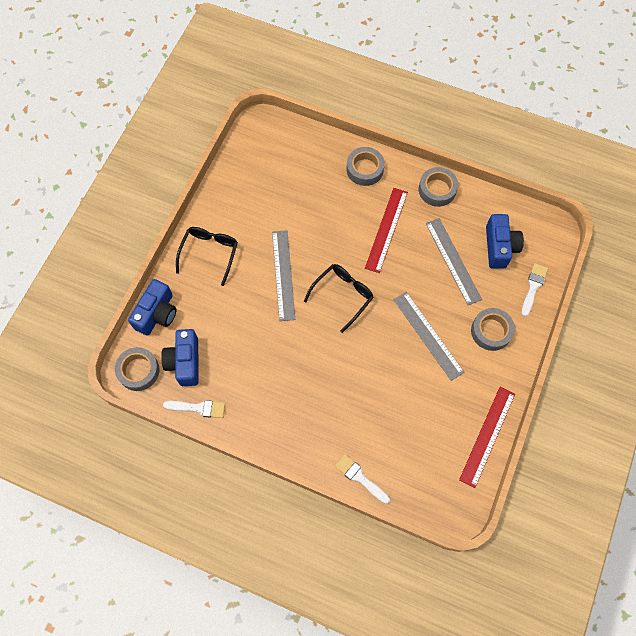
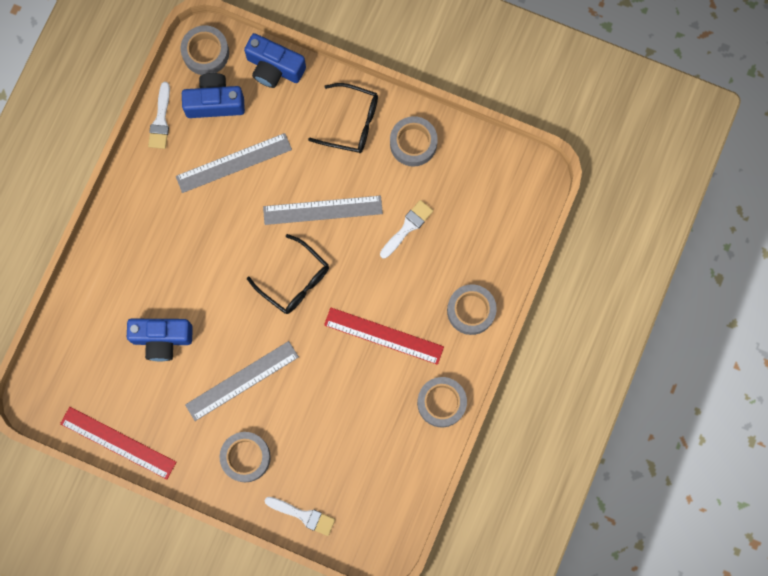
camera: 90 degrees right, 10 degrees up
(229, 208) = (413, 143): none -> grey tape
(360, 477) = (76, 297): white brush -> white brush (407, 227)
(453, 261) = (340, 417): grey ruler -> grey ruler (234, 163)
(499, 247) = (359, 477): blue camera -> blue camera (162, 339)

